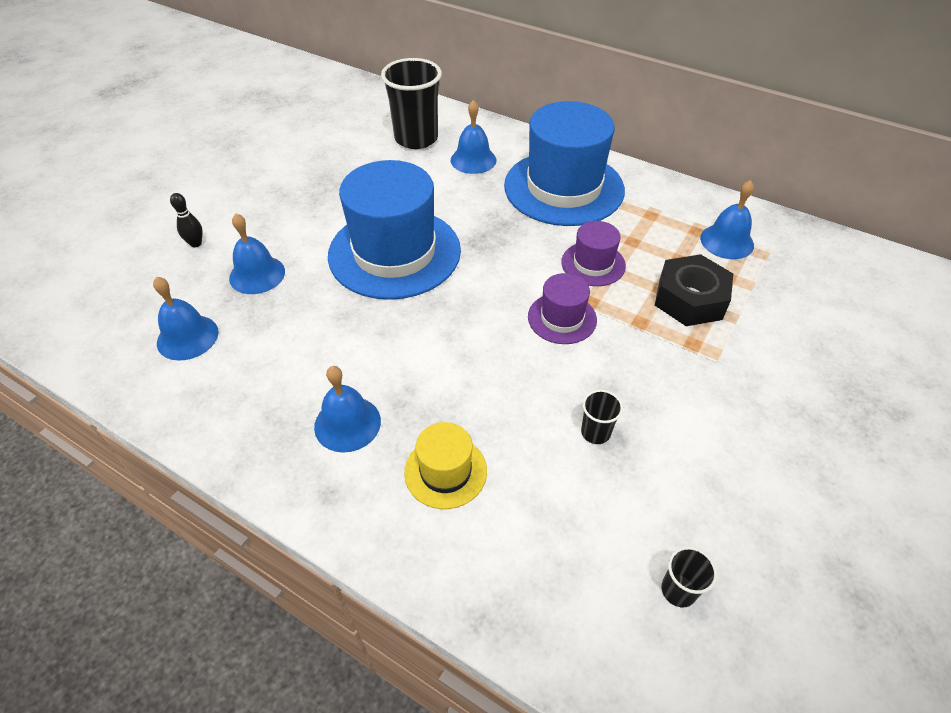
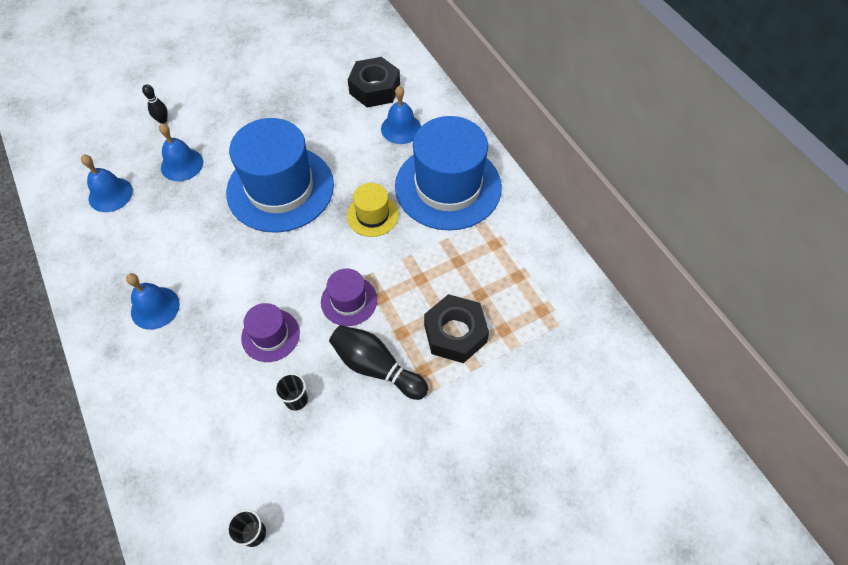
camera: 30 degrees right, 10 degrees up
(416, 138) = (374, 89): black cup -> black nut
(445, 471) = (185, 373): yellow hat -> yellow hat (372, 215)
(593, 264) = (410, 266): purple hat -> purple hat (270, 335)
(646, 362) = (376, 367): none -> black bowling pin
(727, 241) = (533, 298): blue bell -> none

